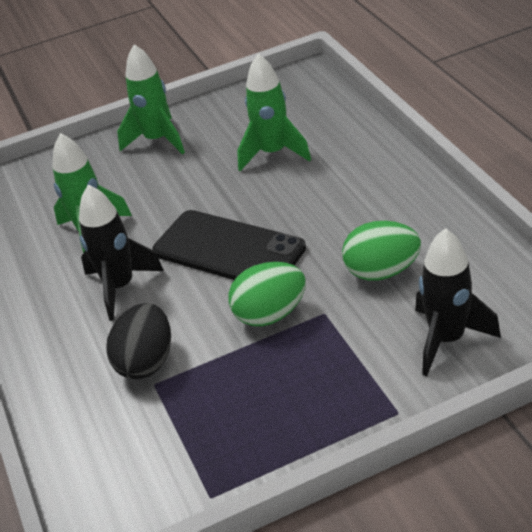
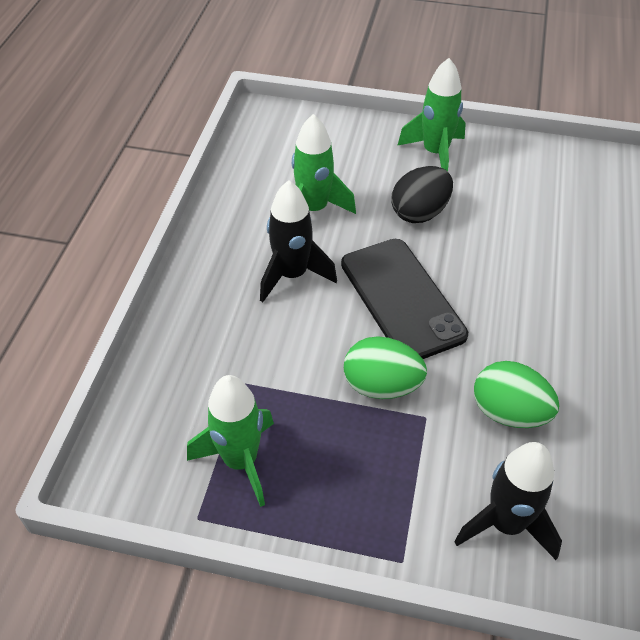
camera: 30 degrees right, 10 degrees up
(146, 362) = (254, 359): black egg -> black egg (420, 213)
(273, 153) = (518, 228): green rocket -> green rocket (240, 461)

